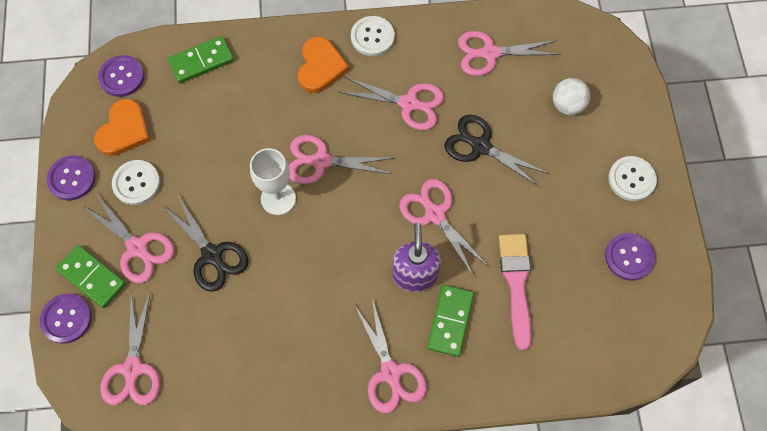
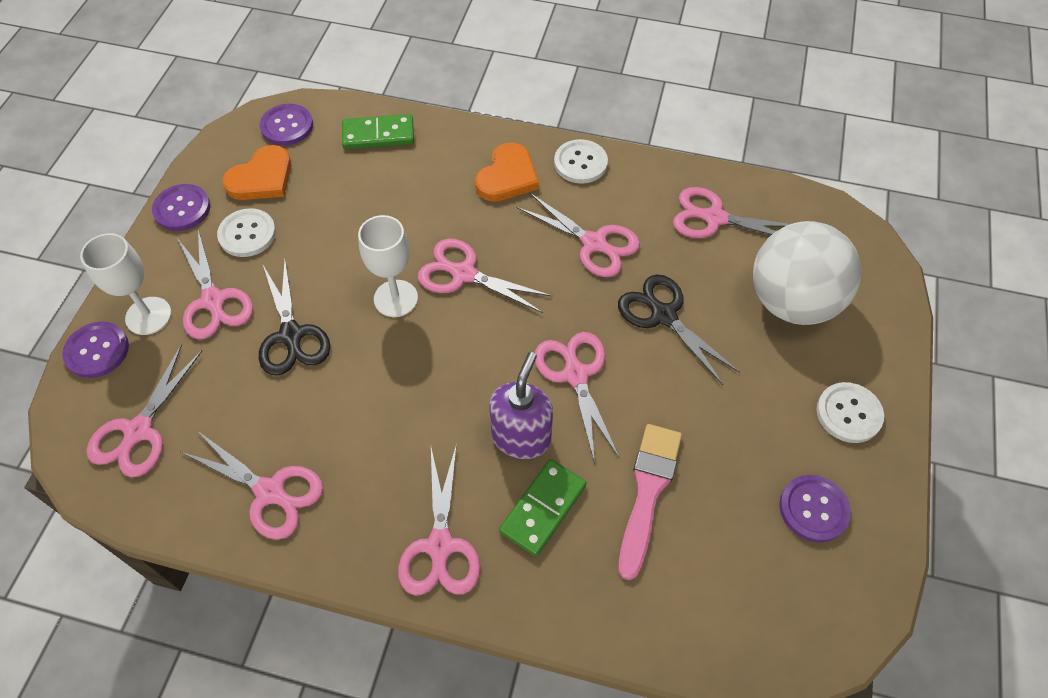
camera: 20 degrees right, 10 degrees down
(92, 277) = (148, 316): green domino -> white goblet
(253, 378) = (270, 492): none -> pink scissors
(567, 105) = (792, 302): white ball -> white ball, size x2.07

